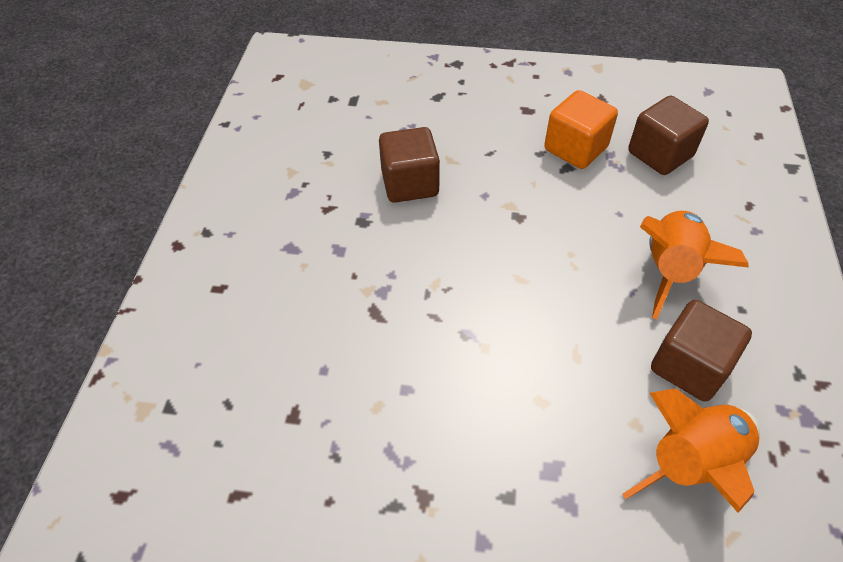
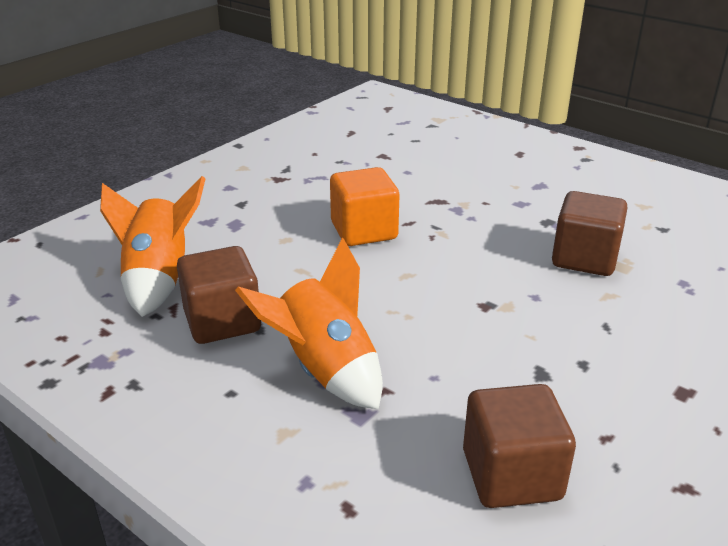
camera: 120 degrees right, 20 degrees down
(575, 148) = (573, 397): orange cube -> orange cube (364, 231)

